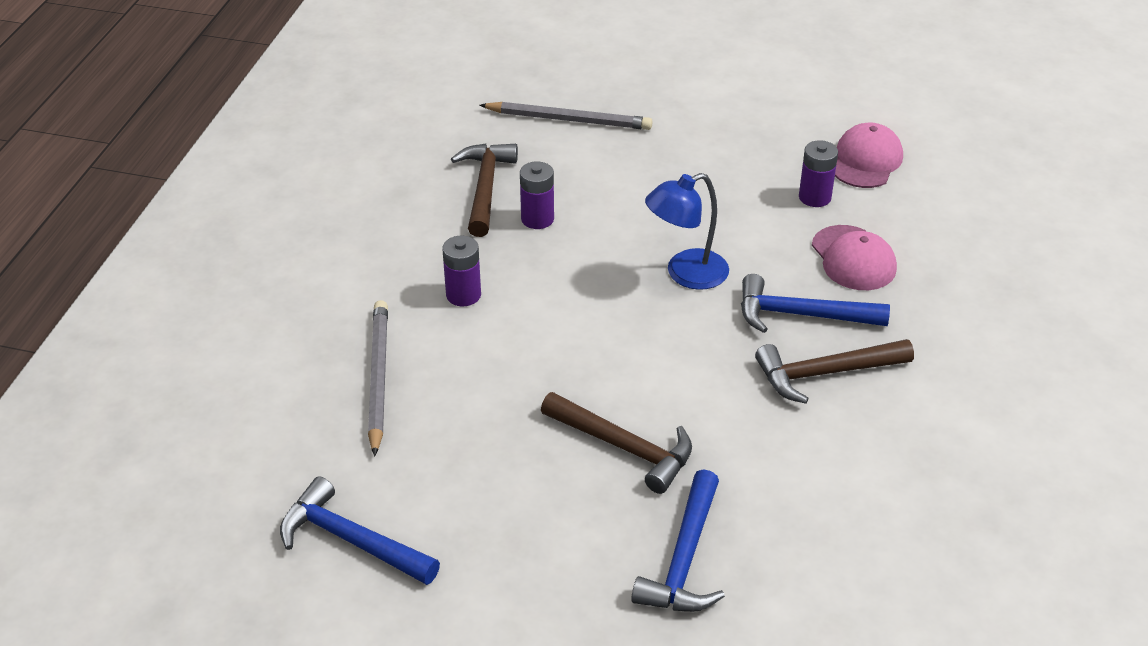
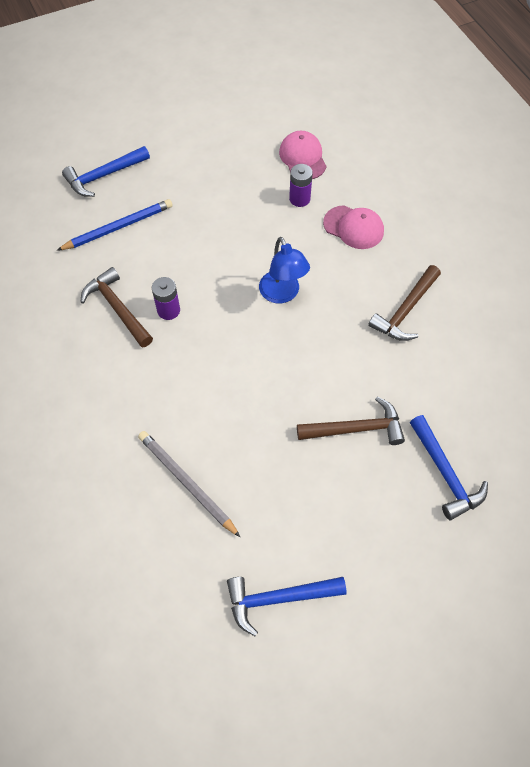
camera: 40 degrees left, 20 degrees up
(463, 295) = (178, 392): purple battery -> none
(569, 119) = (118, 227): grey pencil -> blue pencil
(686, 274) = (282, 294): blue lamp -> blue lamp turned 45 degrees counterclockwise
(801, 315) = (361, 281): blue hammer -> blue hammer (103, 176)

